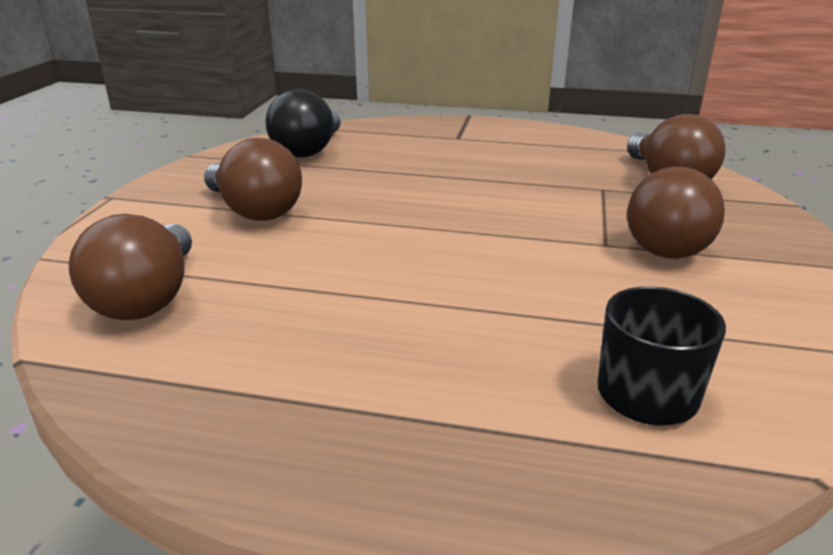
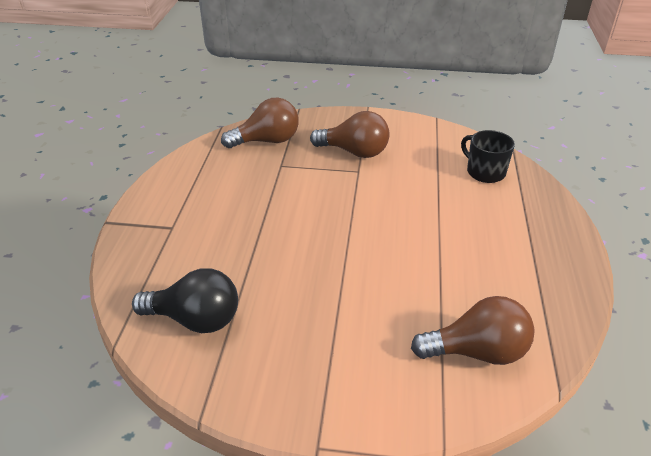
camera: 95 degrees left, 10 degrees up
(255, 211) = (336, 328): brown light bulb -> none

